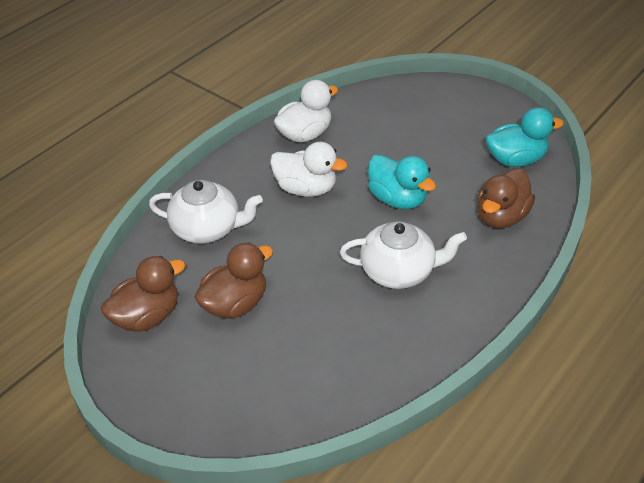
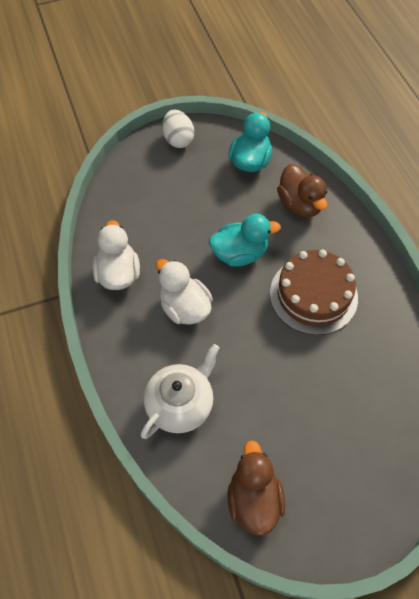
camera: 60 degrees left, 15 degrees up
(235, 304) = (279, 423): brown duck -> none
(306, 189) = (184, 307): white duck -> white duck turned 90 degrees counterclockwise
(398, 271) = (313, 295): white teapot -> brown cake
(487, 103) = (178, 139): none -> white egg

